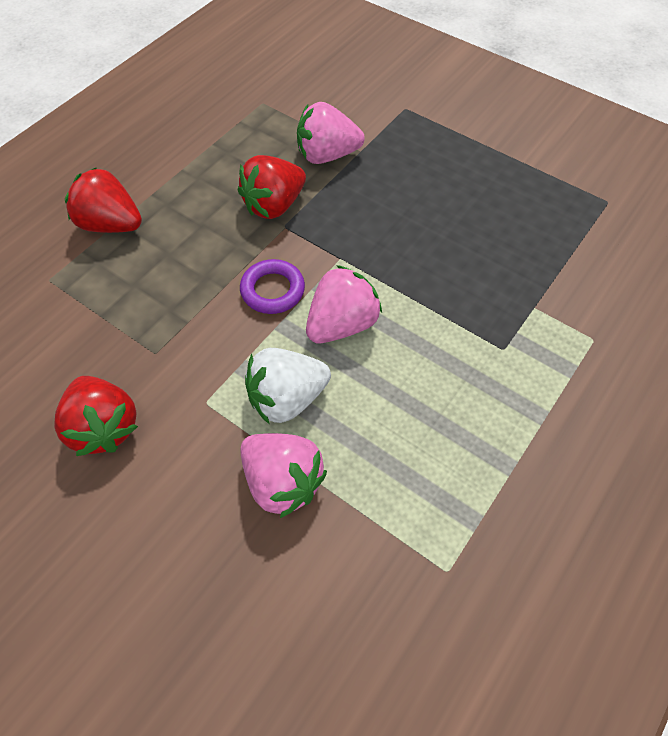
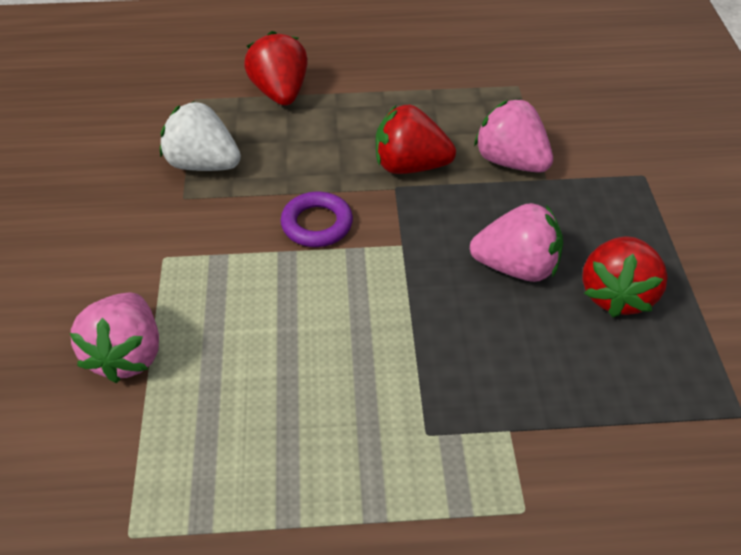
camera: 50 degrees right, 10 degrees down
(104, 427) = (89, 215): red strawberry -> red strawberry (616, 295)
(287, 399) = (213, 305): white strawberry -> white strawberry (203, 164)
(342, 324) = (328, 292): pink strawberry -> pink strawberry (516, 267)

